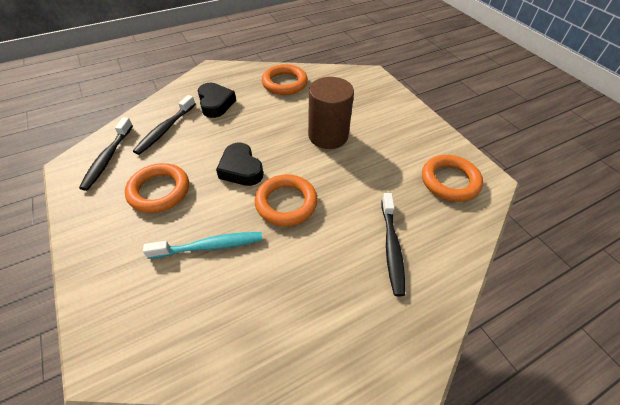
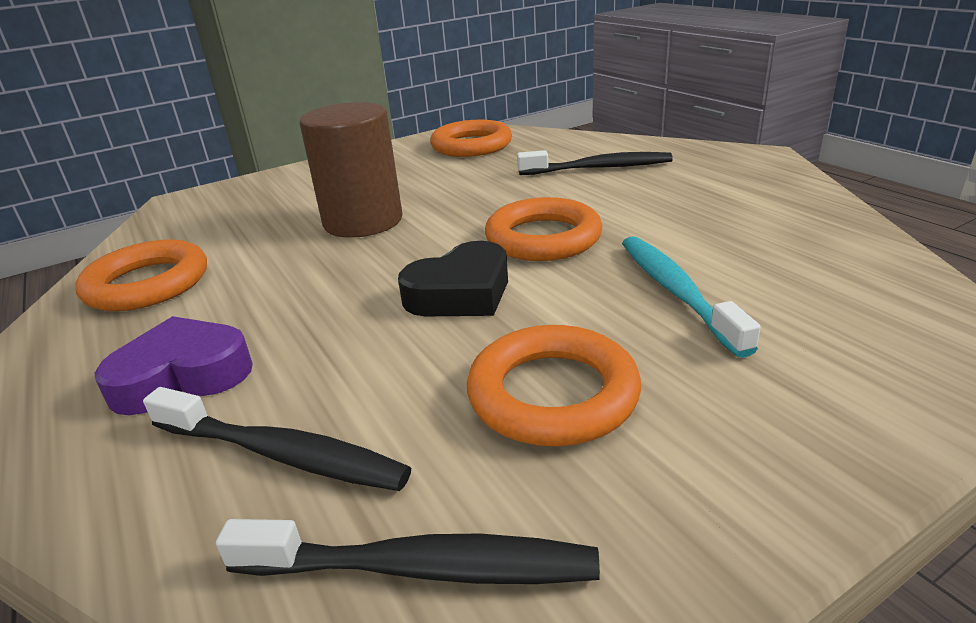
camera: 90 degrees left, 20 degrees down
(215, 104) = (182, 376): black heart -> purple heart

